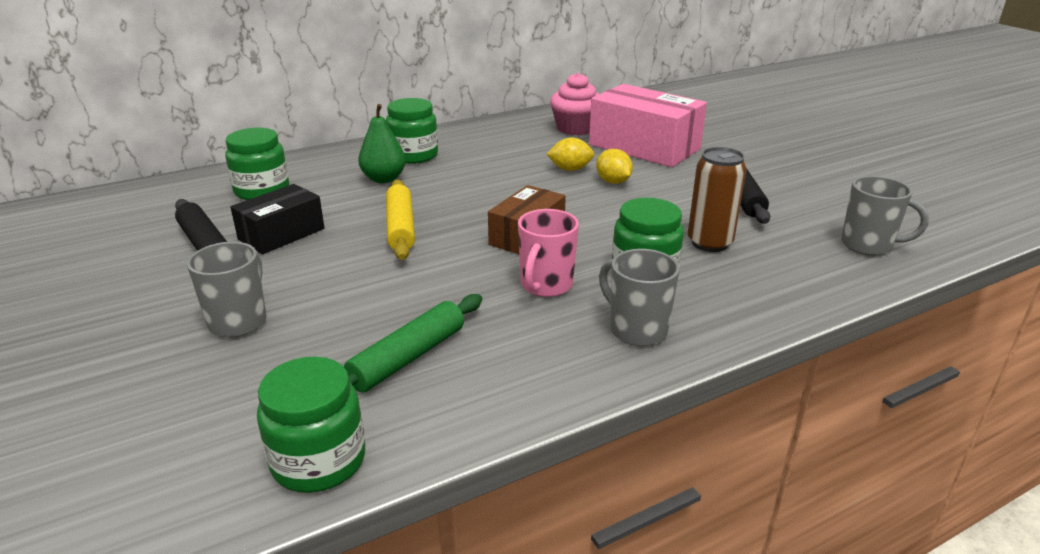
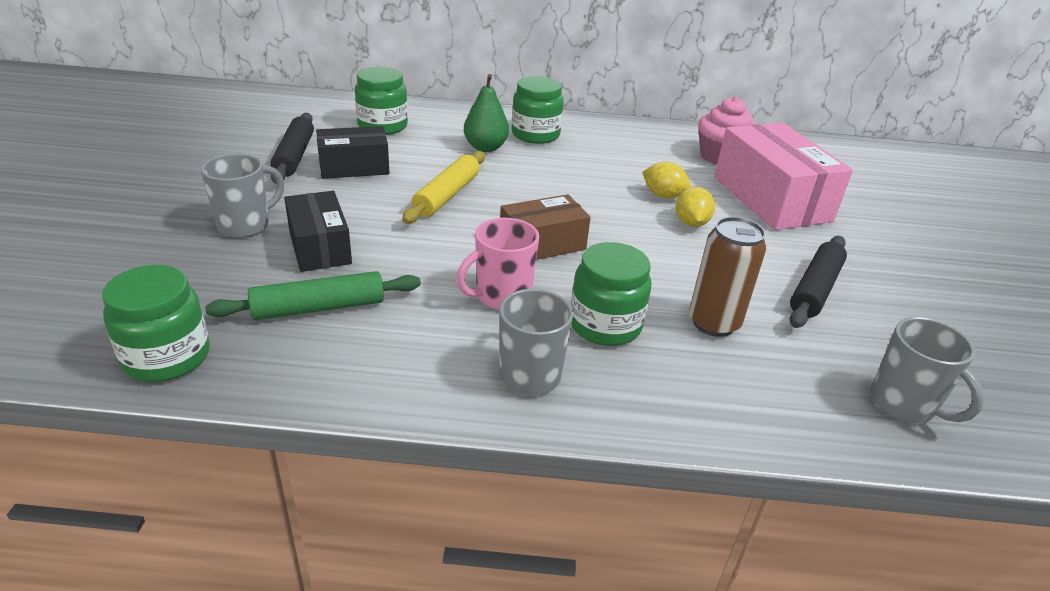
camera: 30 degrees right, 5 degrees up
(340, 310) = (319, 247): none -> black box

